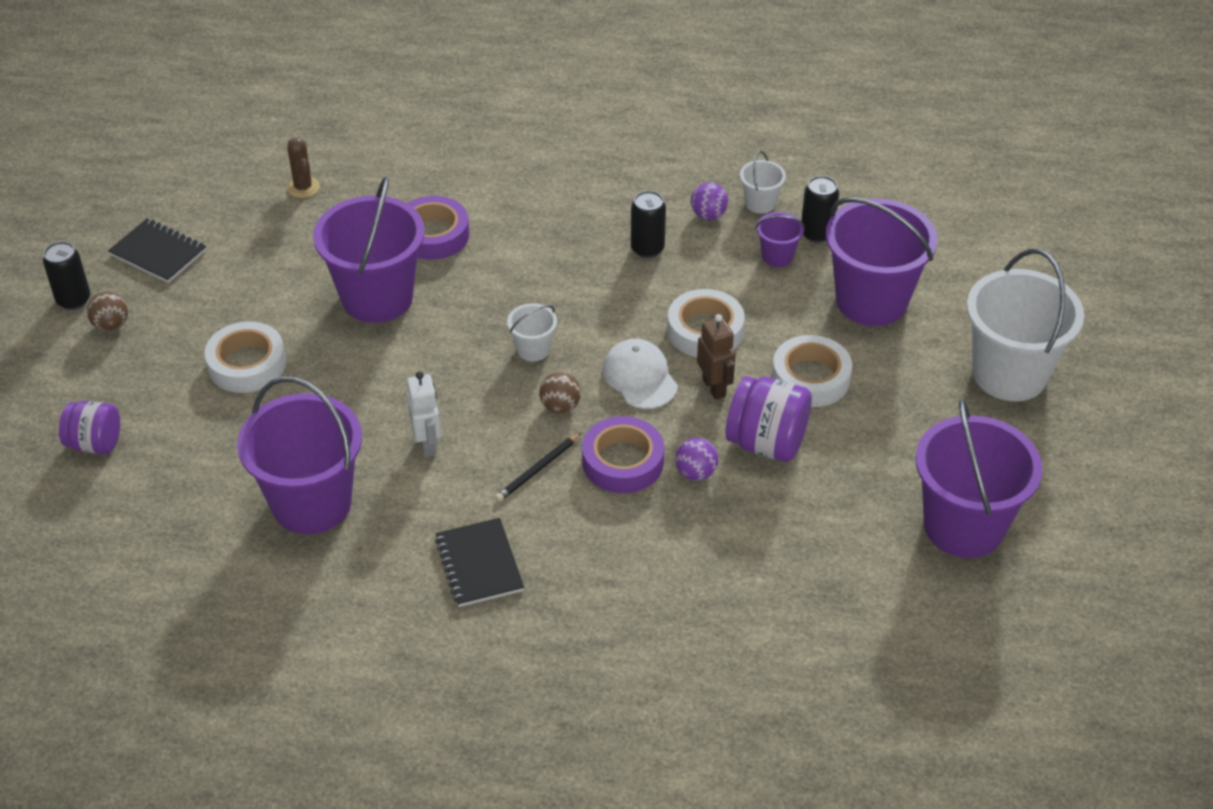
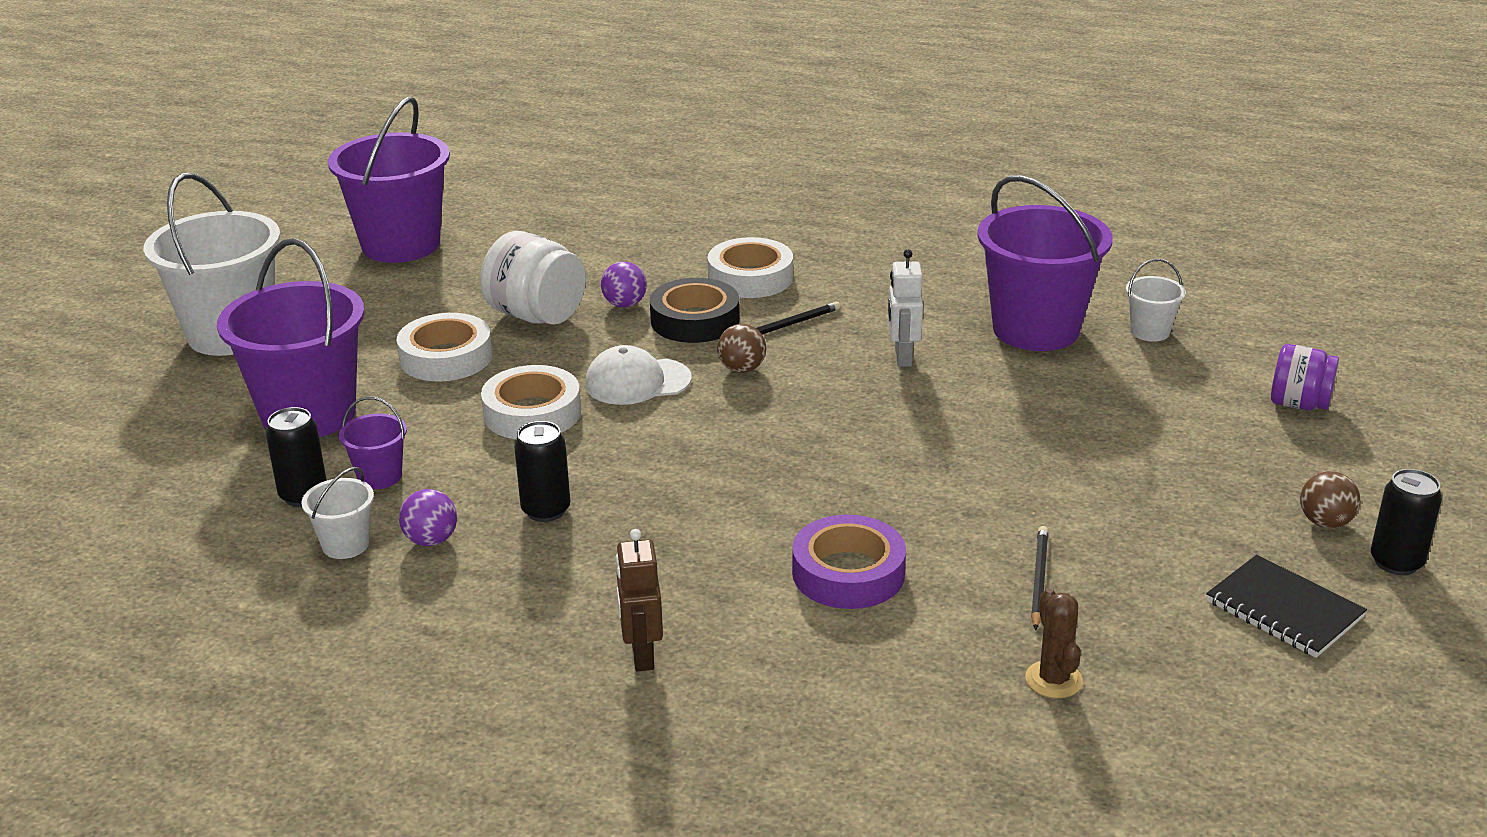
camera: 165 degrees left, 15 degrees down
(247, 364) = (1122, 455): white tape -> white tape (750, 277)
(311, 250) = (1039, 579): none -> black pencil
(377, 297) = (944, 504): purple bucket -> none
(479, 564) = (869, 272): black notebook -> none
(533, 349) = (752, 422): white bucket -> white bucket (1150, 332)
(623, 461) = (695, 320): purple tape -> black tape
(640, 377) = (637, 382): white cap -> white cap turned 90 degrees clockwise
(714, 387) = (559, 363): brown robot -> brown robot (641, 655)
(766, 443) = (536, 316): purple jar -> white jar

